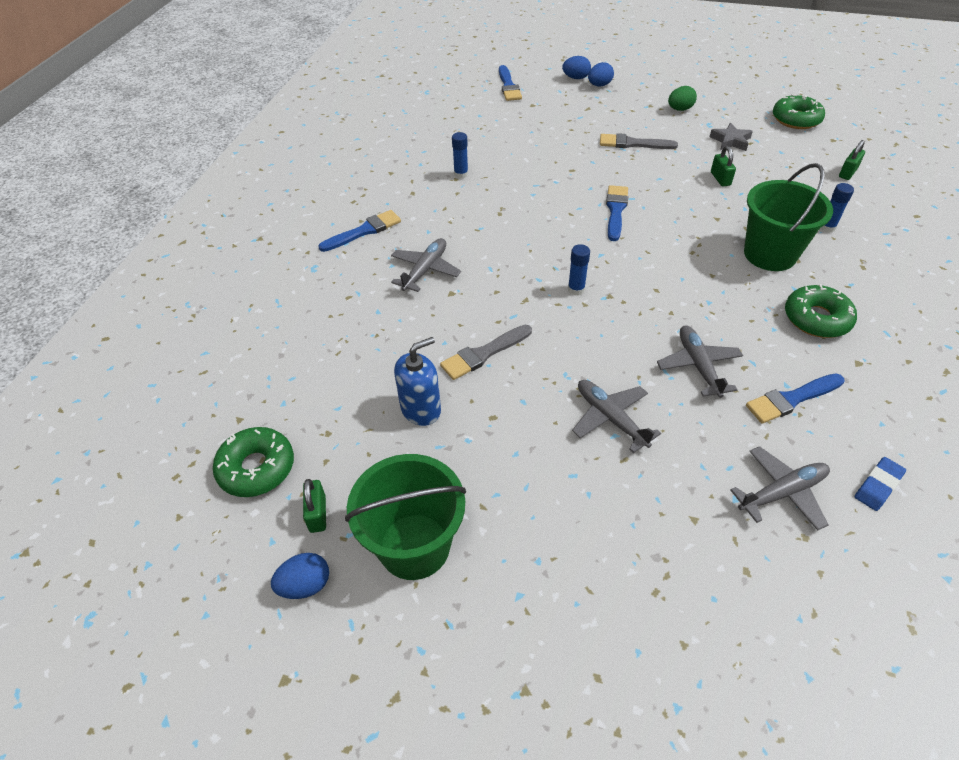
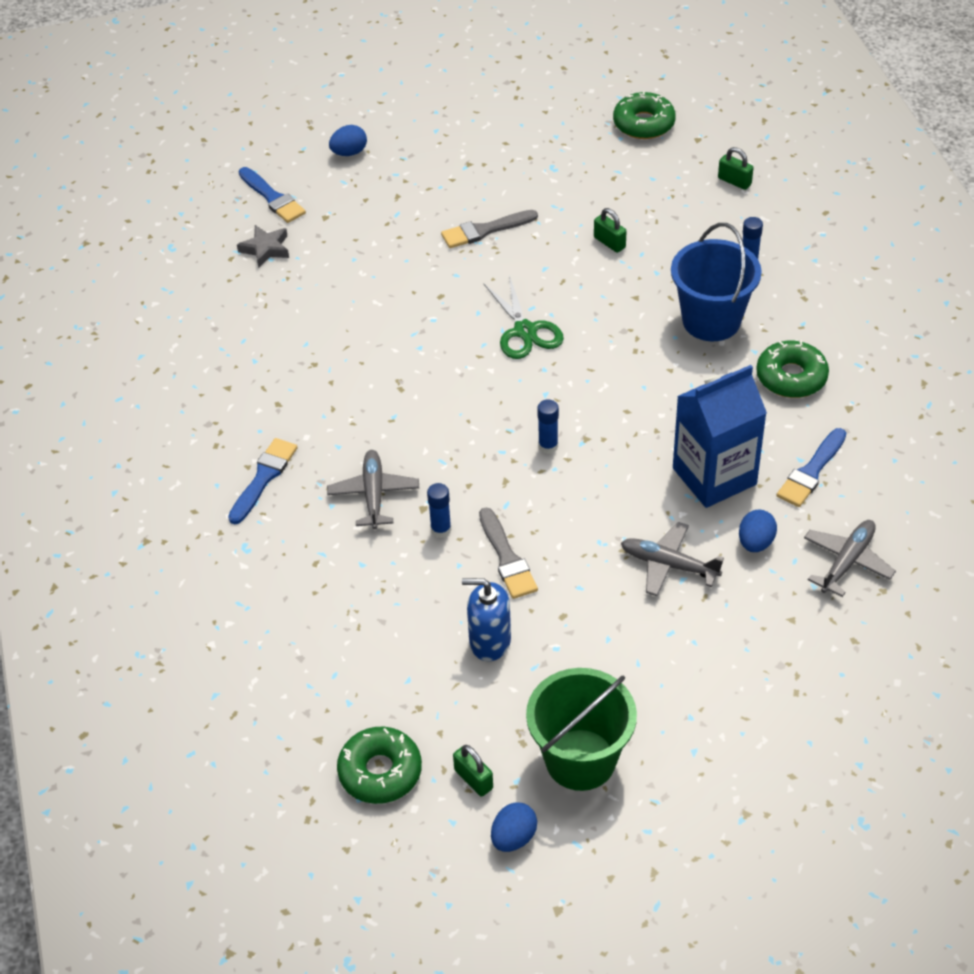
camera: 30 degrees left, 0 degrees up
(421, 409) = (489, 641): blue soap dispenser -> blue soap dispenser turned 105 degrees counterclockwise
(461, 174) = (316, 355): blue glue stick -> blue glue stick (441, 530)
(483, 354) = (507, 558): grey brush -> grey brush turned 45 degrees counterclockwise
(599, 85) = (387, 154): blue egg -> blue egg (755, 543)
(615, 210) = (525, 331): blue brush -> green scissors
(679, 109) = (506, 157): green egg -> none
(698, 366) = (714, 476): grey plane -> blue carton
(730, 141) = (590, 183): grey star -> grey star (265, 249)
(770, 254) = (711, 320): green bucket -> blue bucket
(847, 173) = (734, 181): green padlock -> green padlock turned 60 degrees counterclockwise
(878, 486) = (916, 519): blue eraser -> none

